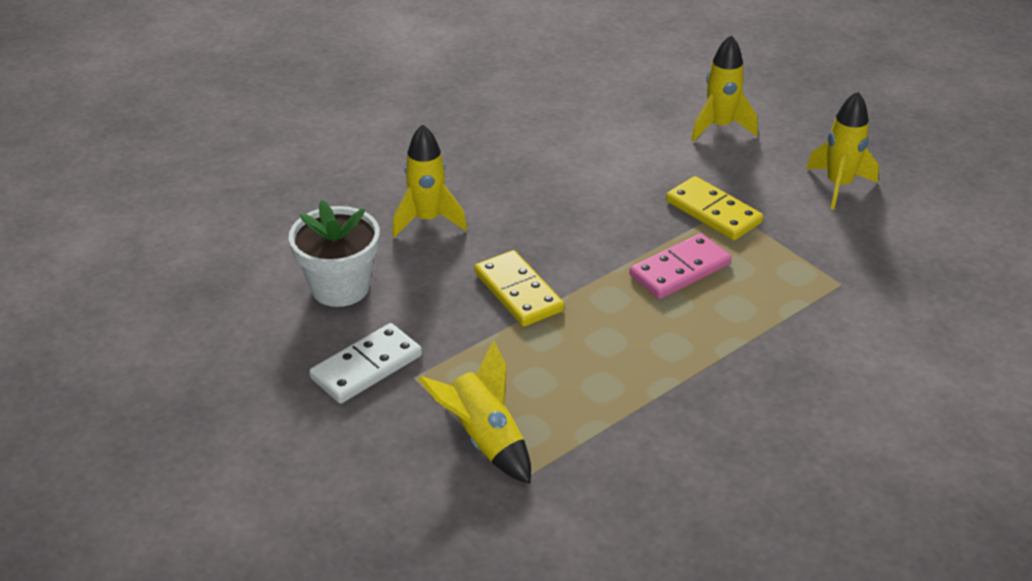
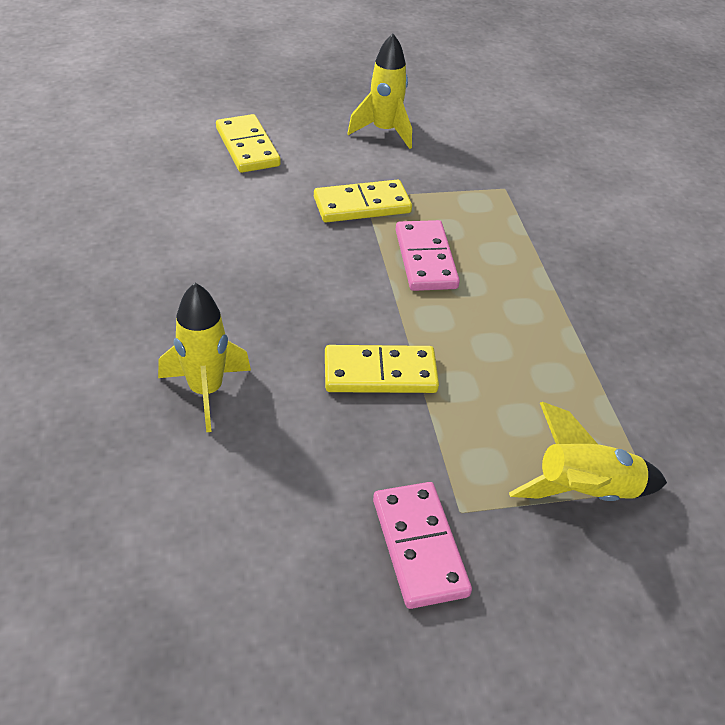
camera: 65 degrees left, 5 degrees up
(340, 287) = (263, 516): white flower pot -> none
(366, 367) = (419, 547): white domino -> pink domino
(719, 127) = (247, 147): yellow rocket -> yellow domino

